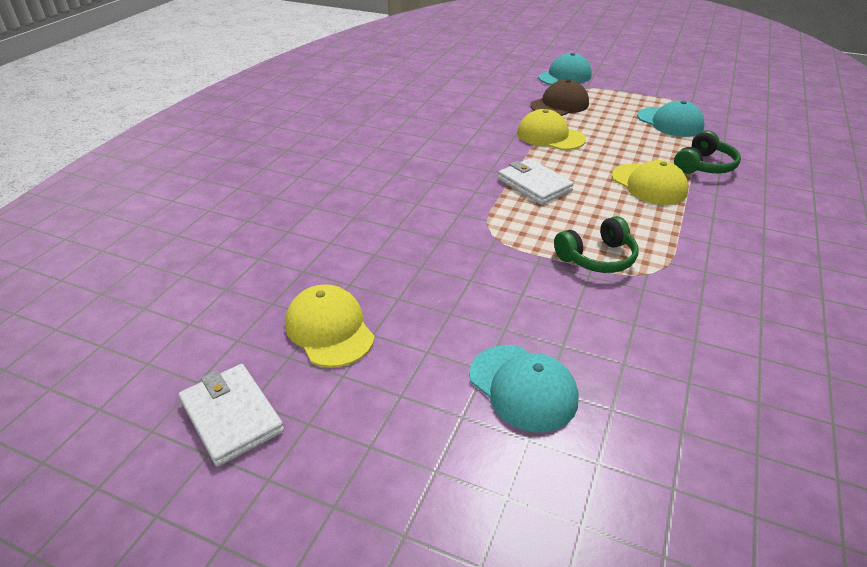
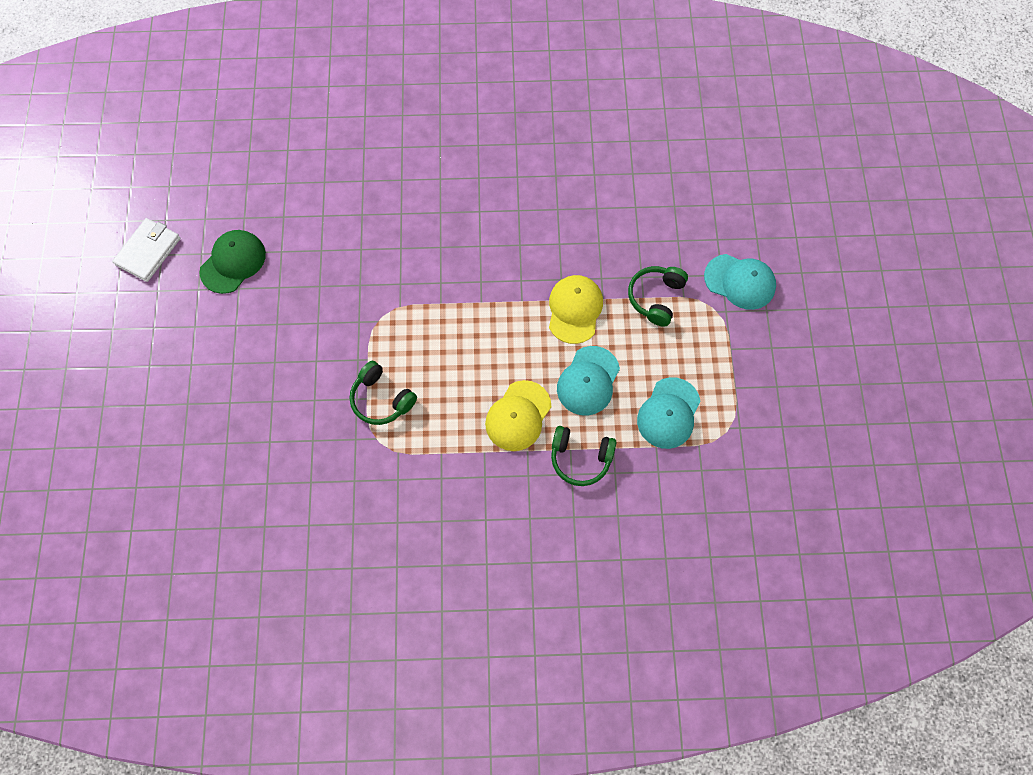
camera: 65 degrees right, 30 degrees up
(329, 329) = (233, 262): yellow cap -> green cap
(523, 387) = (225, 389): turquoise cap -> turquoise cap (588, 381)
(534, 185) = (472, 324): white wallet -> none
(559, 105) = (655, 298): brown cap -> green headphones

